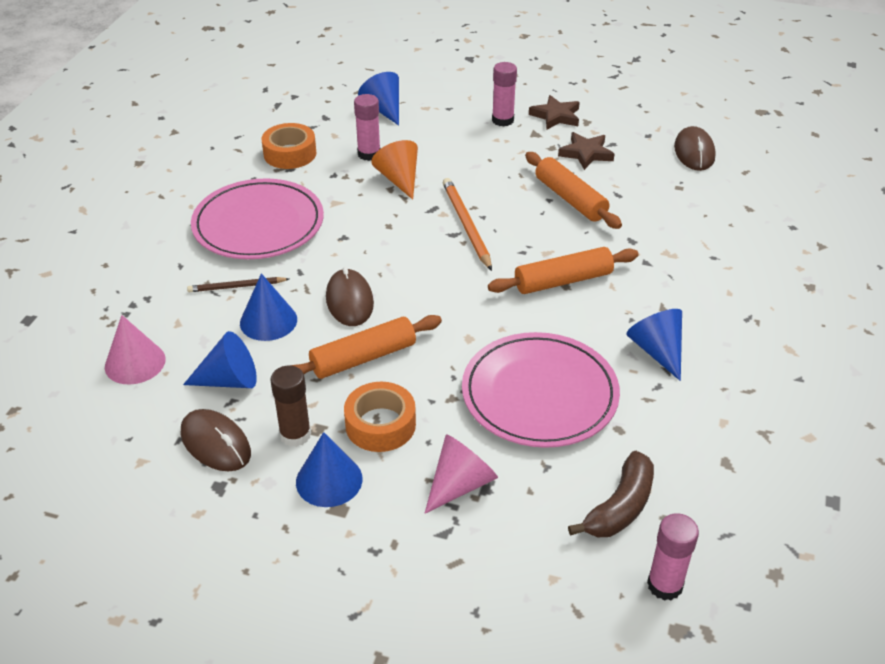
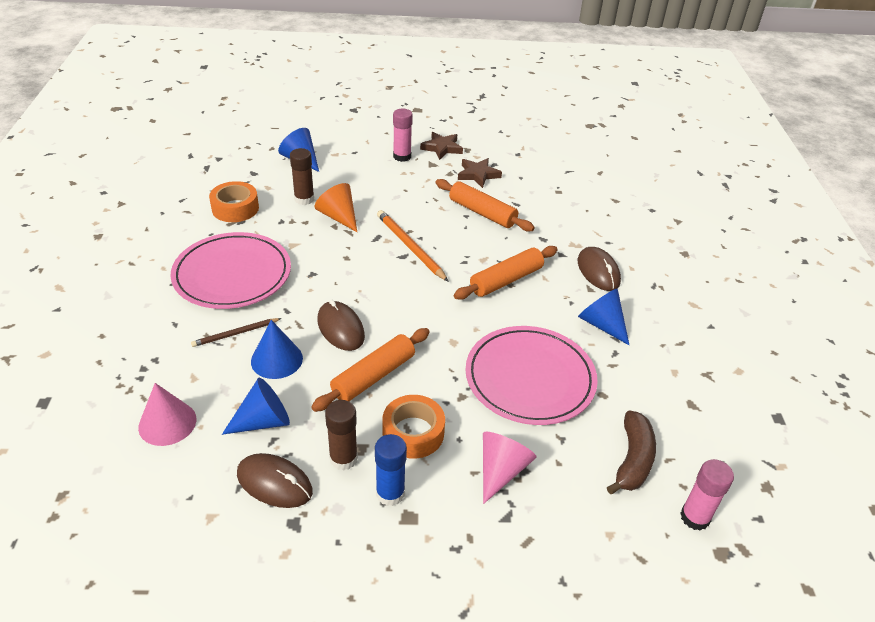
camera: 20 degrees left, 0 degrees up
(329, 480) = (390, 493): blue cone -> blue glue stick
(369, 154) = (304, 199): pink glue stick -> brown glue stick
(694, 152) = (557, 162): brown mouse -> brown mouse (598, 271)

